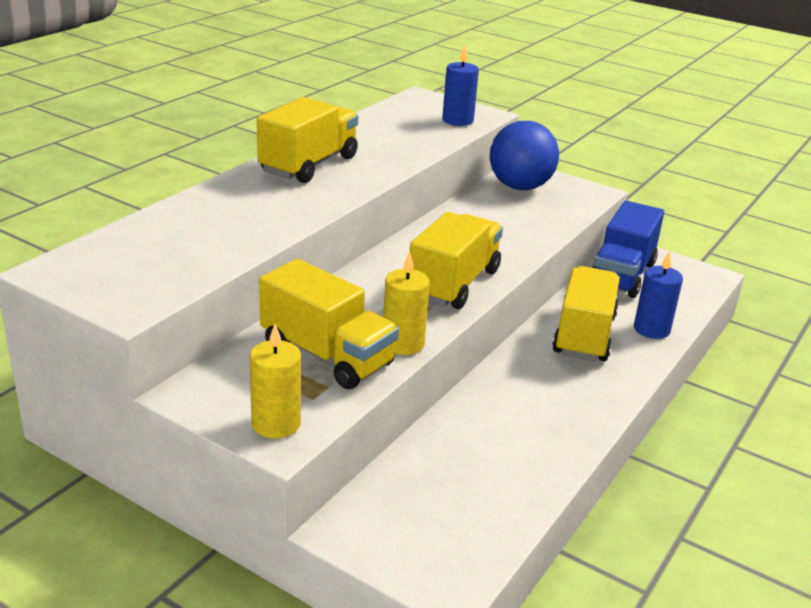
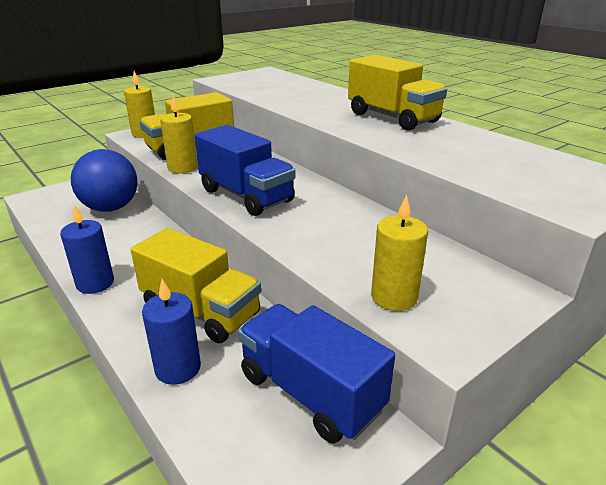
camera: 110 degrees right, 0 degrees up
(454, 284) = (246, 196): yellow truck -> blue truck
(457, 120) = (533, 187): blue candle -> blue candle (95, 283)
(520, 187) = (457, 276): blue ball -> blue ball (111, 208)
(564, 206) = (394, 297): none -> yellow candle

